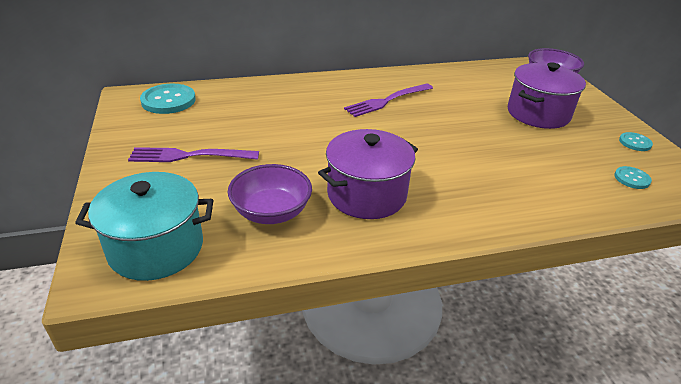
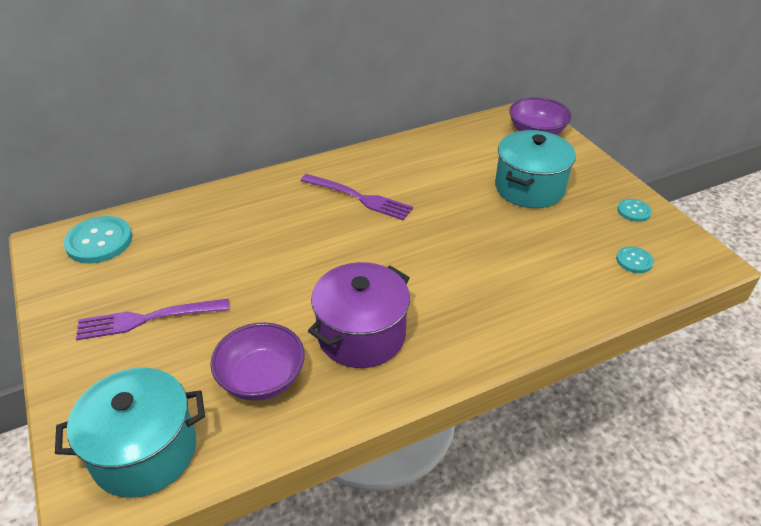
camera: 10 degrees left, 5 degrees up
(387, 101) = (359, 198): purple fork -> purple fork turned 105 degrees counterclockwise
(538, 114) = (529, 188): purple pot -> turquoise pot

